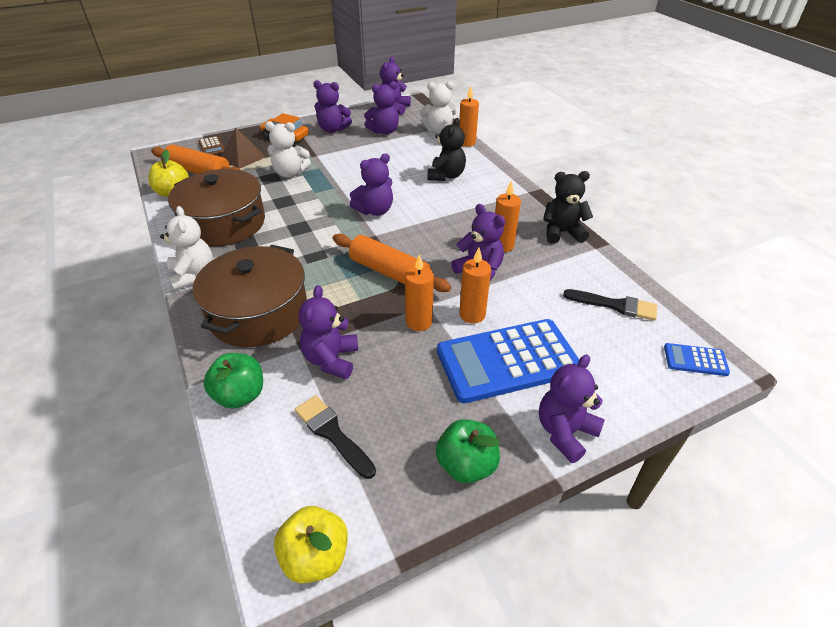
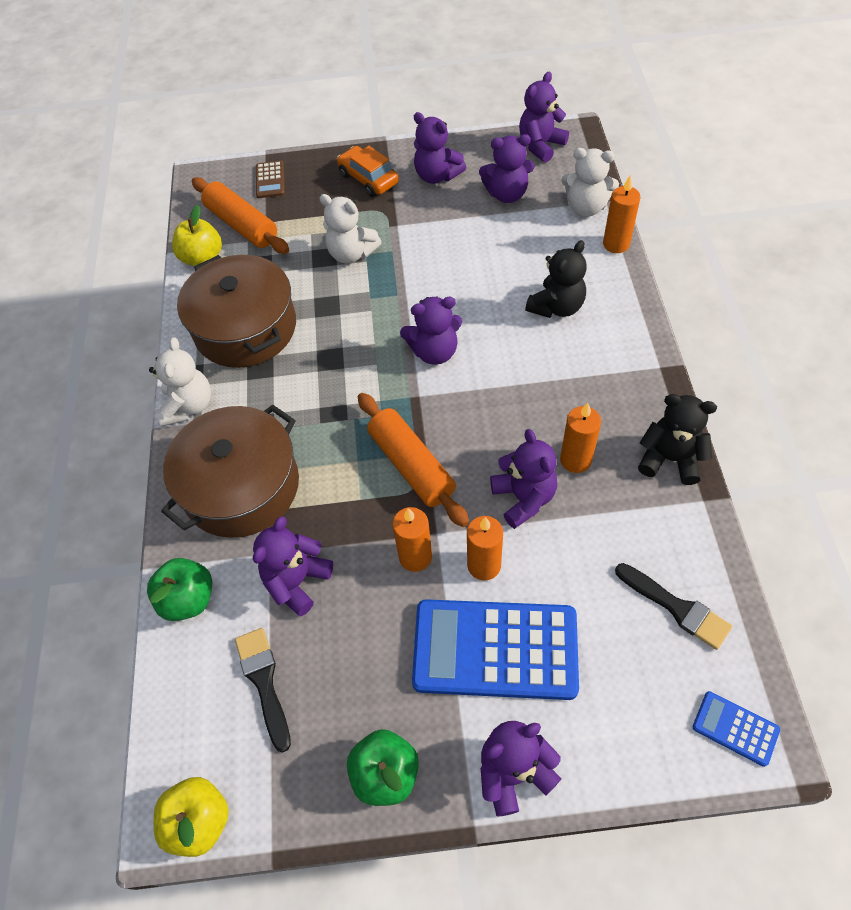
camera: 25 degrees right, 15 degrees up
(242, 157) = (302, 209): brown pyramid -> none

